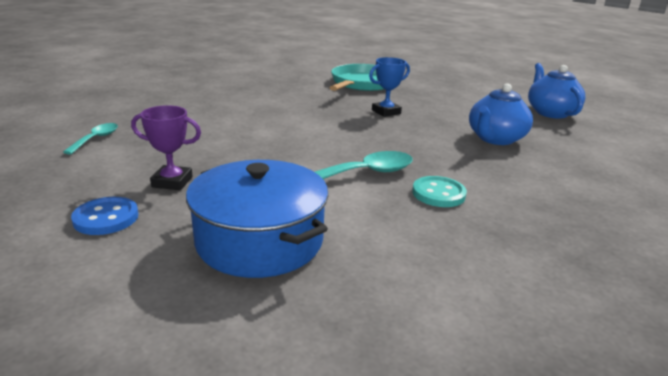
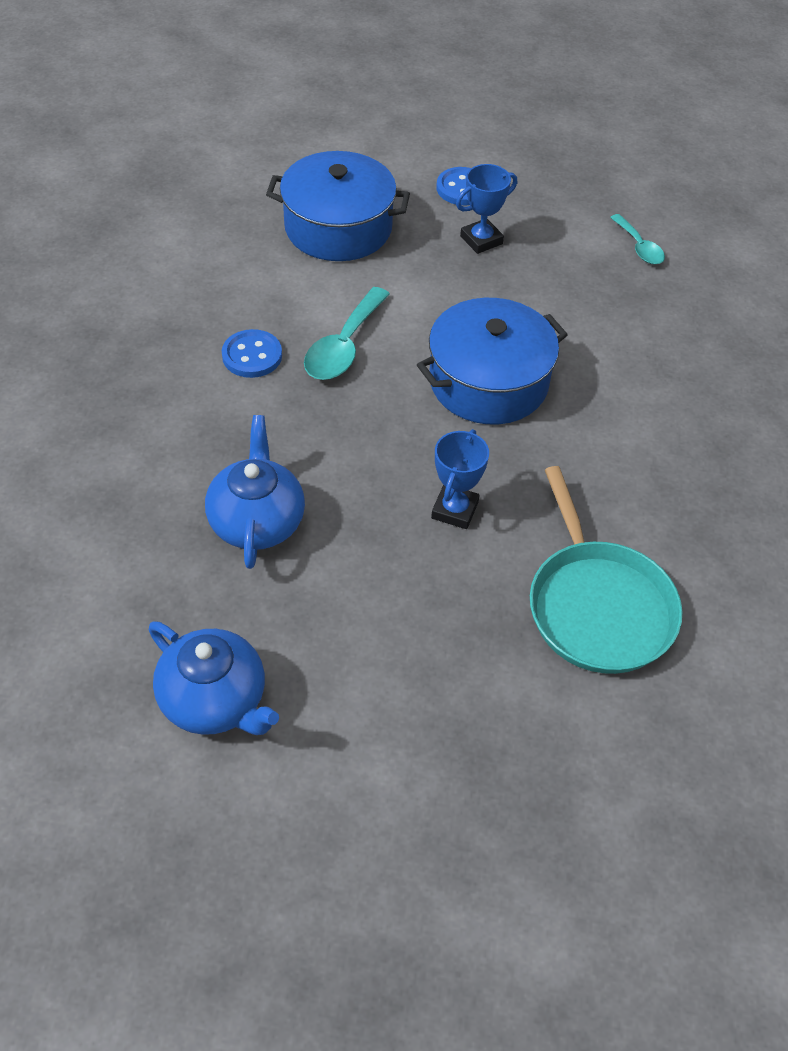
camera: 140 degrees right, 25 degrees up
(172, 182) = (481, 240): purple trophy -> blue trophy
(301, 132) = (488, 382): none -> blue pot
(438, 194) = (252, 356): turquoise button -> blue button

